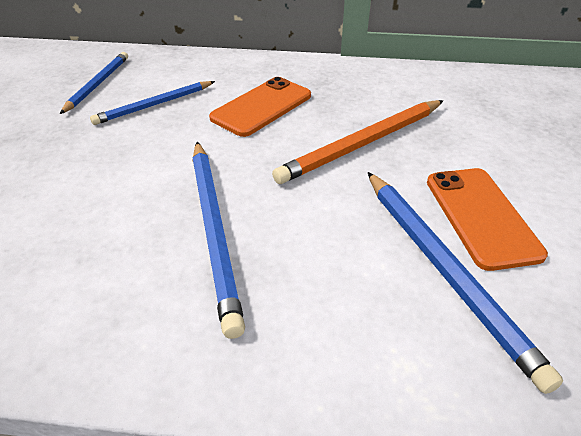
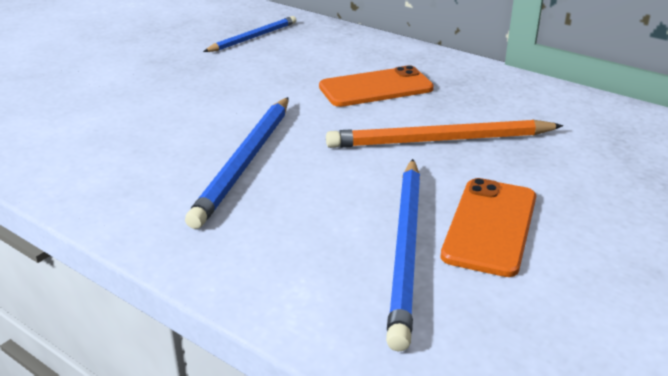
camera: 30 degrees right, 10 degrees down
(154, 105) = (284, 64): blue pencil -> none

